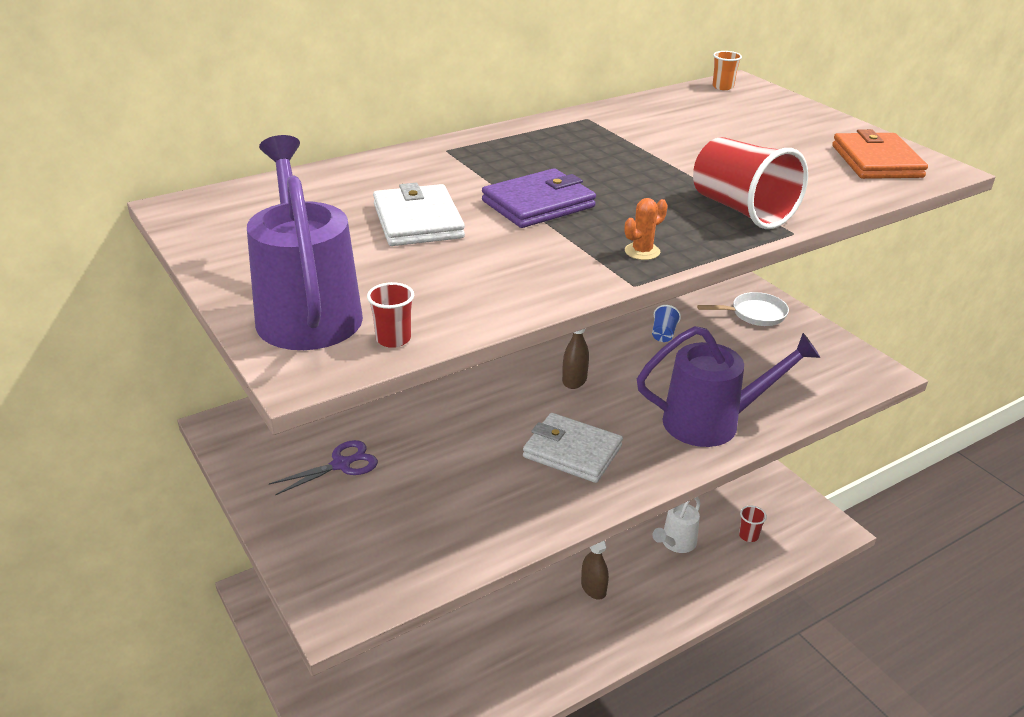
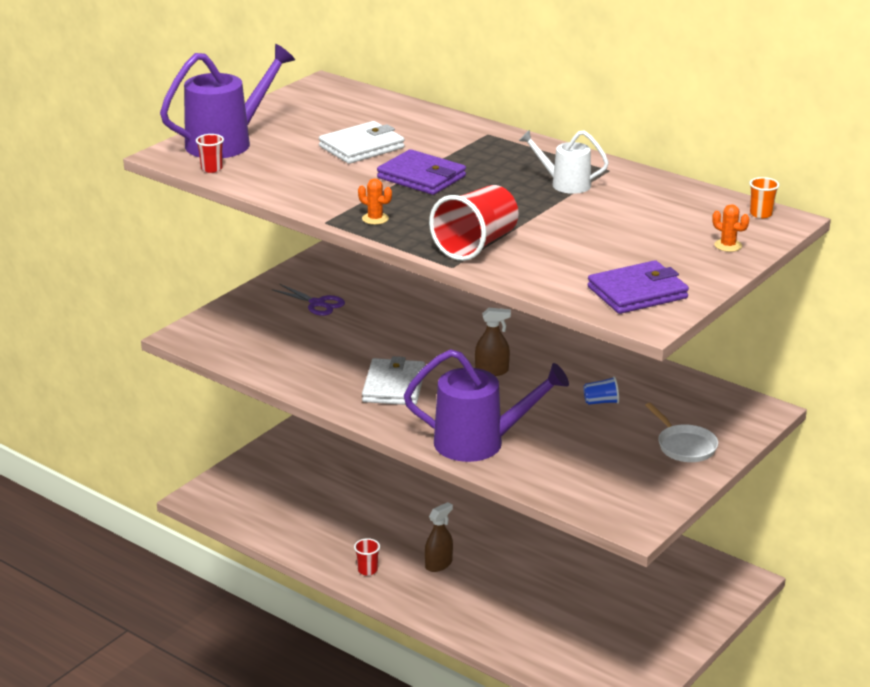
camera: 70 degrees right, 5 degrees down
(675, 543) = (527, 602): white watering can -> white watering can (564, 184)
(713, 422) = (480, 443): purple watering can -> purple watering can turned 60 degrees counterclockwise
(748, 535) = (571, 646): red cup -> red cup (367, 570)
(784, 110) = (728, 245): none -> orange cactus
(876, 161) = (637, 292): orange wallet -> purple wallet

